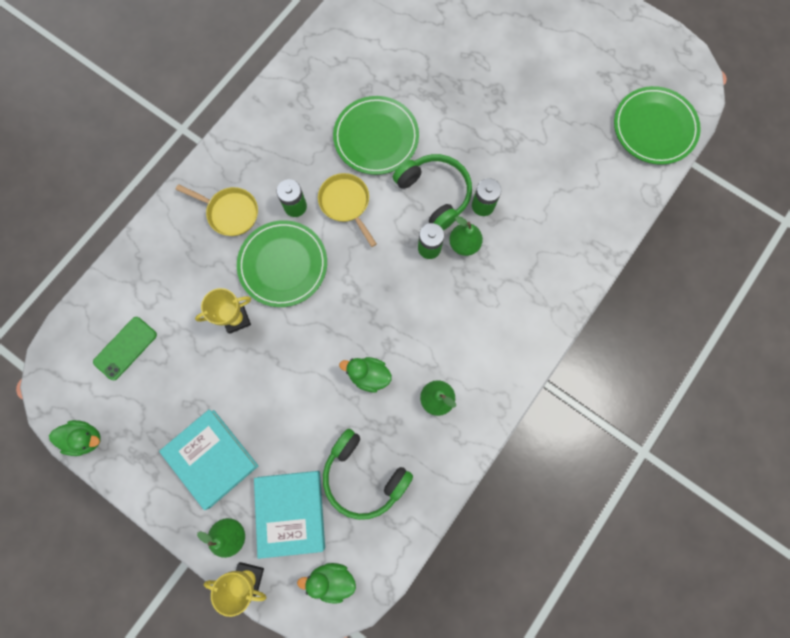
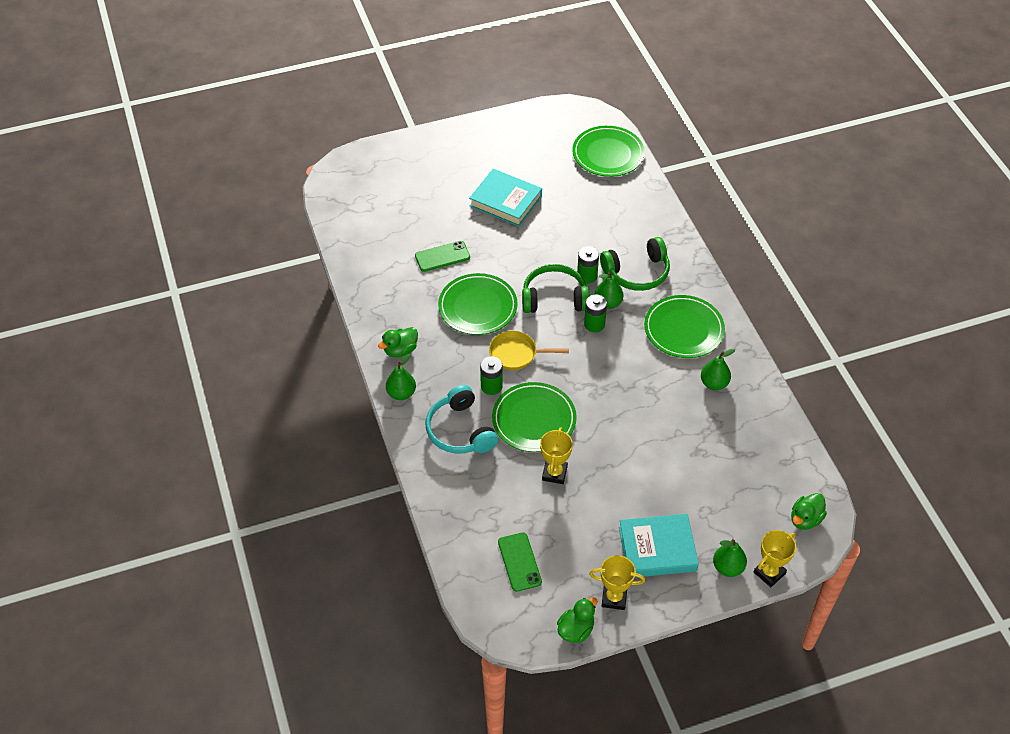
camera: 55 degrees left, 25 degrees down
(136, 451) = (614, 598): none -> yellow trophy
(230, 212) = (460, 430): yellow pan -> turquoise headphones
(237, 140) = (401, 393): none -> green pear
(291, 512) = (737, 518): turquoise book -> turquoise book (505, 201)
(363, 476) = (741, 458): green headphones -> green headphones (637, 272)
(368, 375) = (665, 414): green duck -> green duck (400, 350)
(412, 71) = (442, 256): none -> green phone
(483, 331) = (683, 329): none -> green plate

